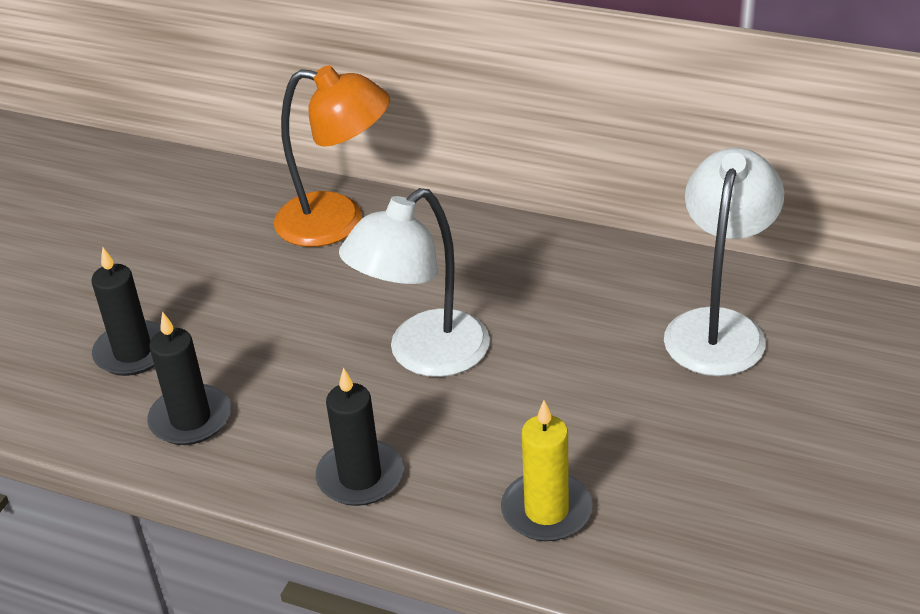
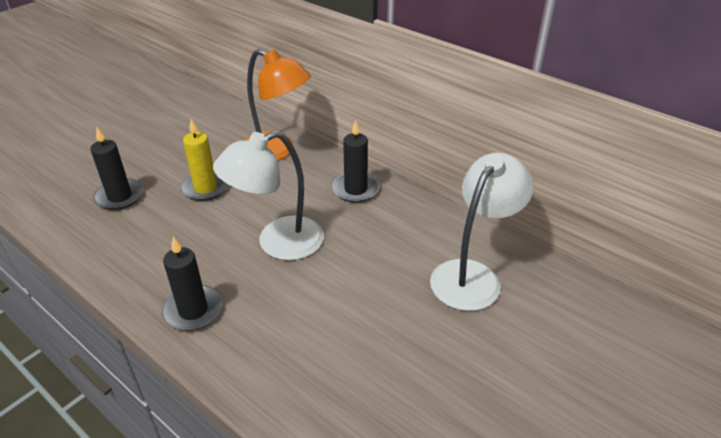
camera: 15 degrees right, 0 degrees up
(190, 419) = (123, 244): black candle -> black candle (355, 189)
(546, 510) = (293, 371): yellow candle -> yellow candle (205, 188)

